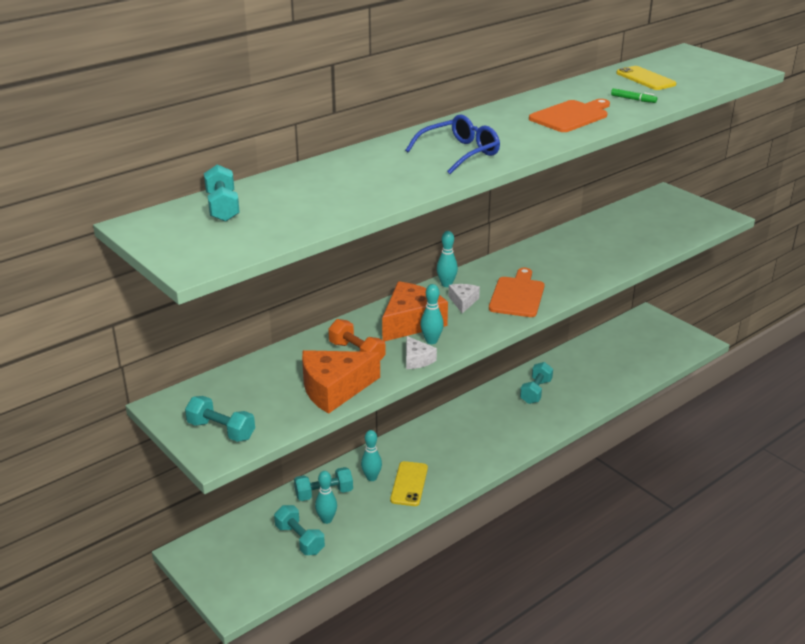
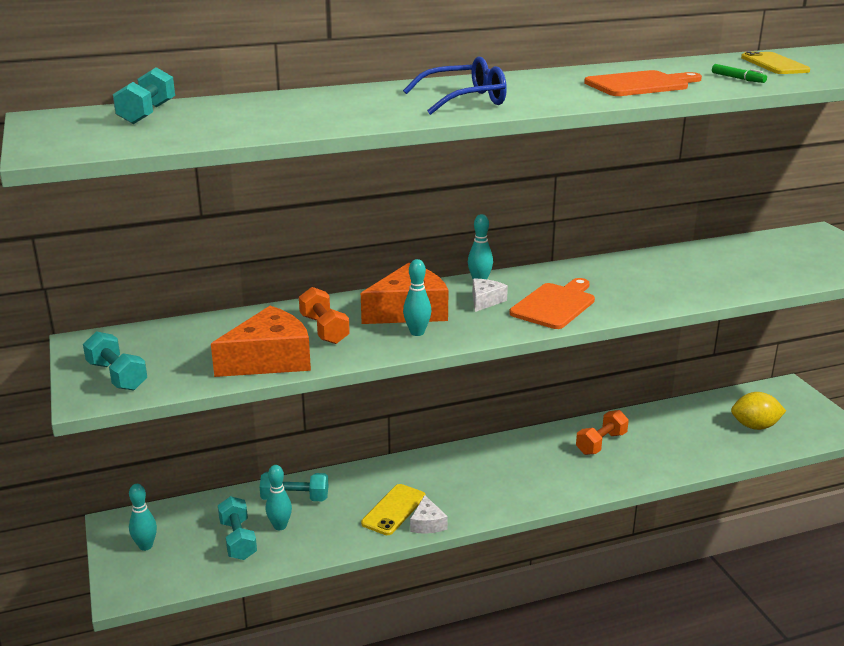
camera: 20 degrees right, 5 degrees down
(334, 389) = (269, 359): orange cheese -> orange cheese turned 150 degrees clockwise
(371, 477) = (356, 494): turquoise bowling pin -> turquoise bowling pin (145, 546)
(417, 360) = (385, 348): white cheese -> white cheese (427, 523)
(536, 391) = (601, 443): turquoise dumbbell -> orange dumbbell
(639, 353) = (755, 426): none -> yellow lemon

